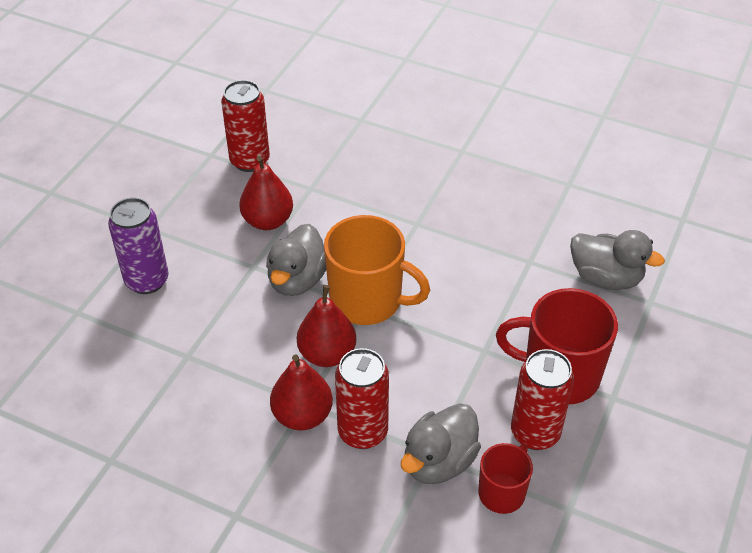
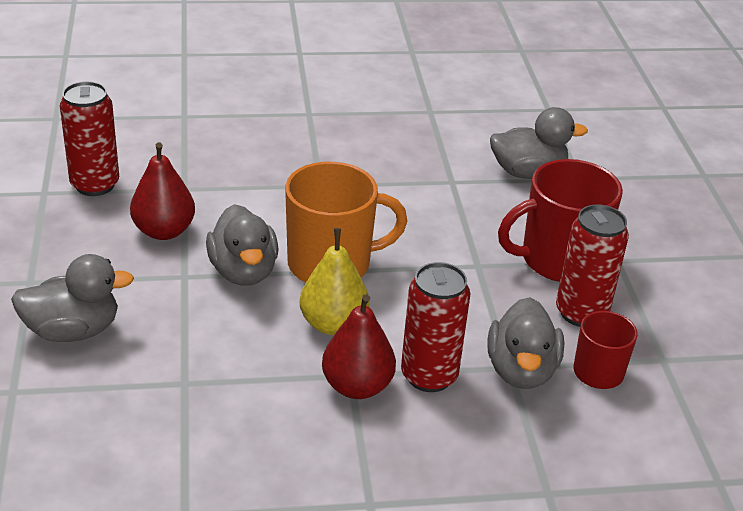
camera: 35 degrees left, 10 degrees down
(147, 280) = (73, 330): purple can -> grey duck
(327, 354) = (333, 324): red pear -> yellow pear

